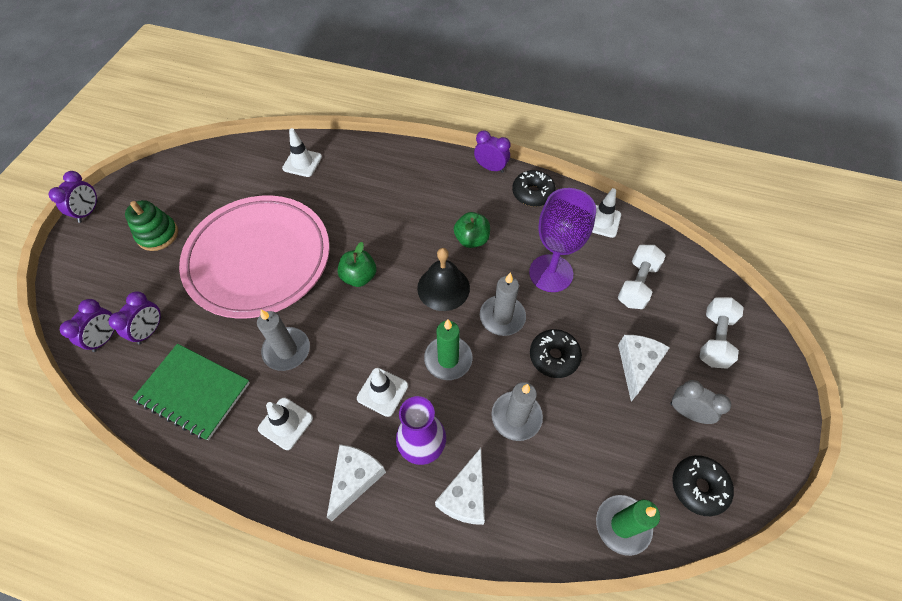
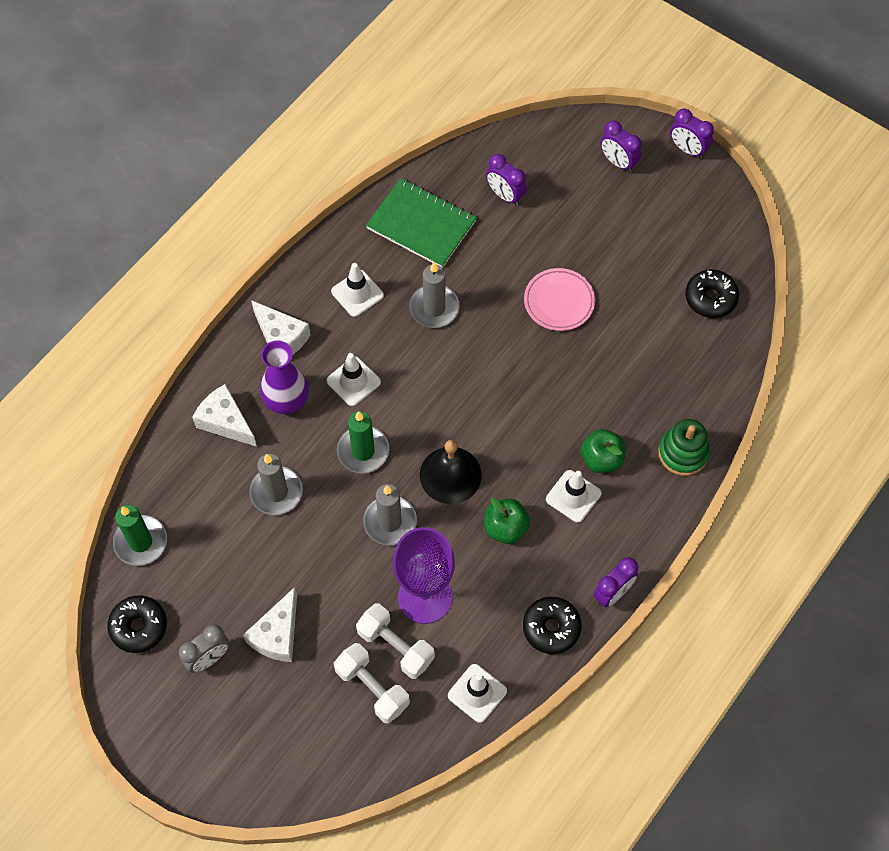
camera: 110 degrees right, 5 degrees up
(105, 338) = (511, 159): purple clock -> purple clock (618, 162)
(158, 235) = (630, 211): green stacking toy -> green stacking toy (683, 453)
(194, 392) = (421, 225): green notebook -> green notebook turned 75 degrees clockwise
(259, 259) = (559, 302): pink plate -> pink plate, size x0.43
(302, 163) = (696, 373): white traffic cone -> white traffic cone (573, 496)
(359, 277) = (498, 394): green apple -> green apple (601, 459)
(554, 357) = (322, 555): black donut -> black donut (710, 298)
(637, 365) = (277, 634): white cheese -> white cheese turned 75 degrees clockwise
(714, 339) = (271, 736): white dumbbell -> white dumbbell (395, 646)

